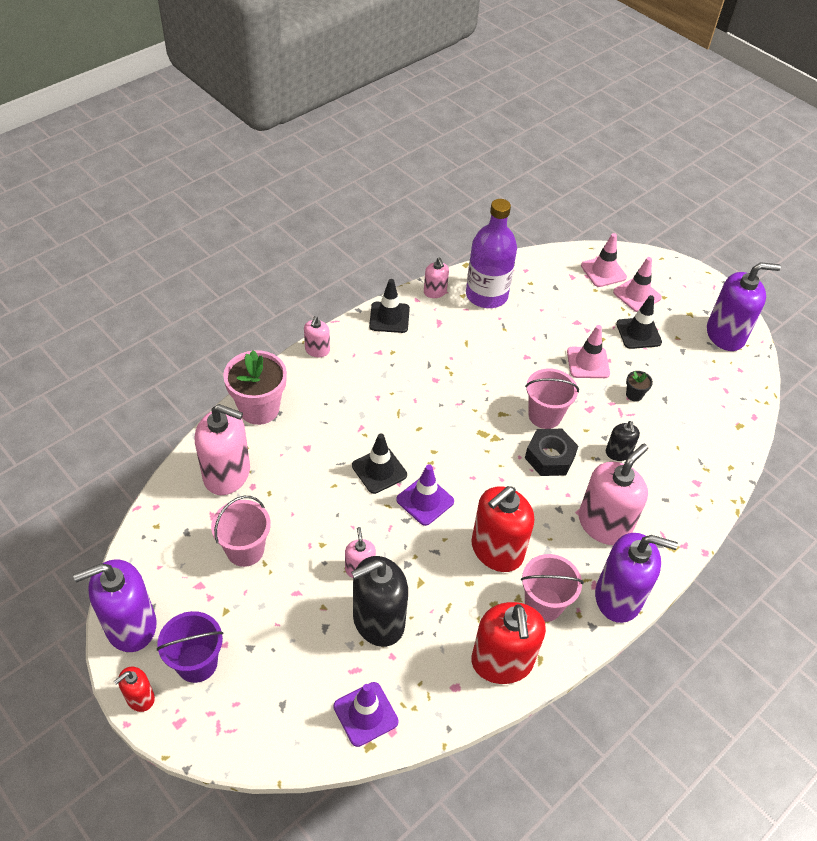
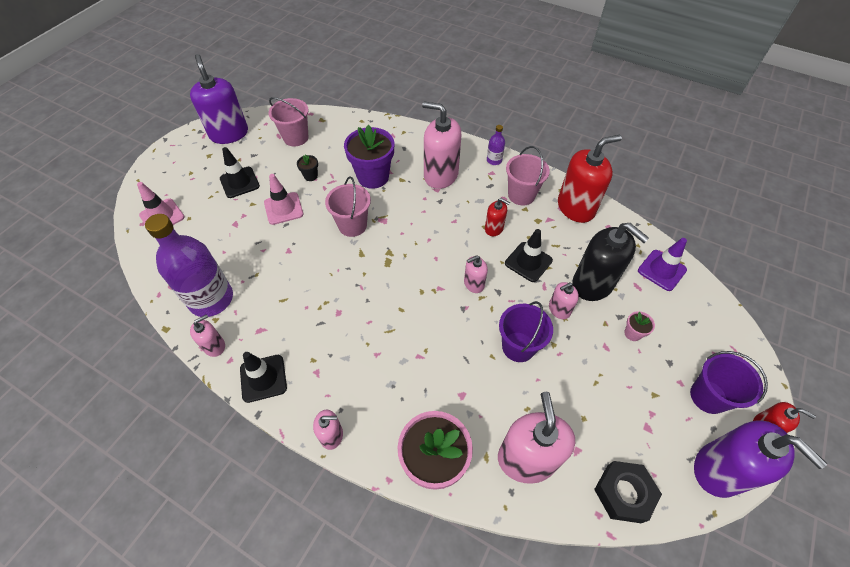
camera: 105 degrees left, 5 degrees up
(245, 550) = (593, 404): pink bucket -> pink bucket (296, 138)
(299, 629) = (632, 333): none -> pink flower pot
(333, 511) = (518, 347): none -> purple bucket
(379, 470) = (459, 326): black traffic cone -> black traffic cone (528, 262)
(425, 500) = (474, 284): purple traffic cone -> pink soap dispenser
(496, 550) = (494, 228): red soap dispenser -> red soap dispenser, size x0.50
(549, 457) = (394, 214): black nut -> black nut (623, 493)
(618, 453) = (373, 177): black soap dispenser -> purple flower pot
(618, 597) = (494, 160): purple soap dispenser -> purple bottle
(637, 295) = (191, 189): pink traffic cone -> none

